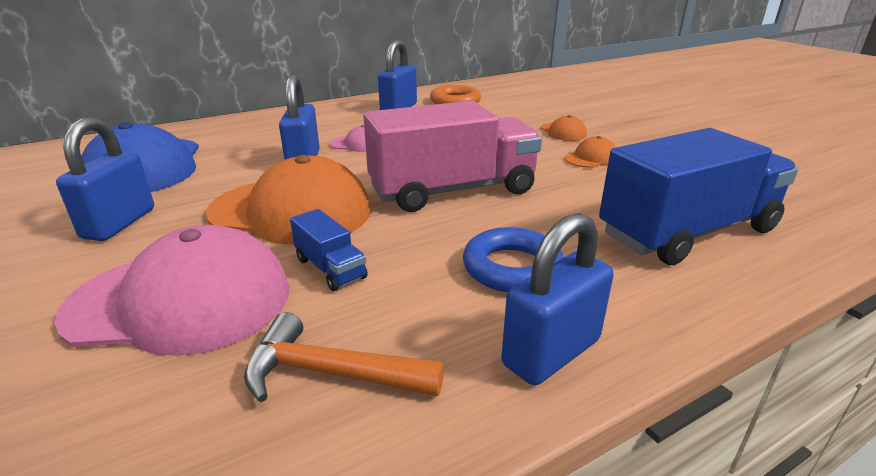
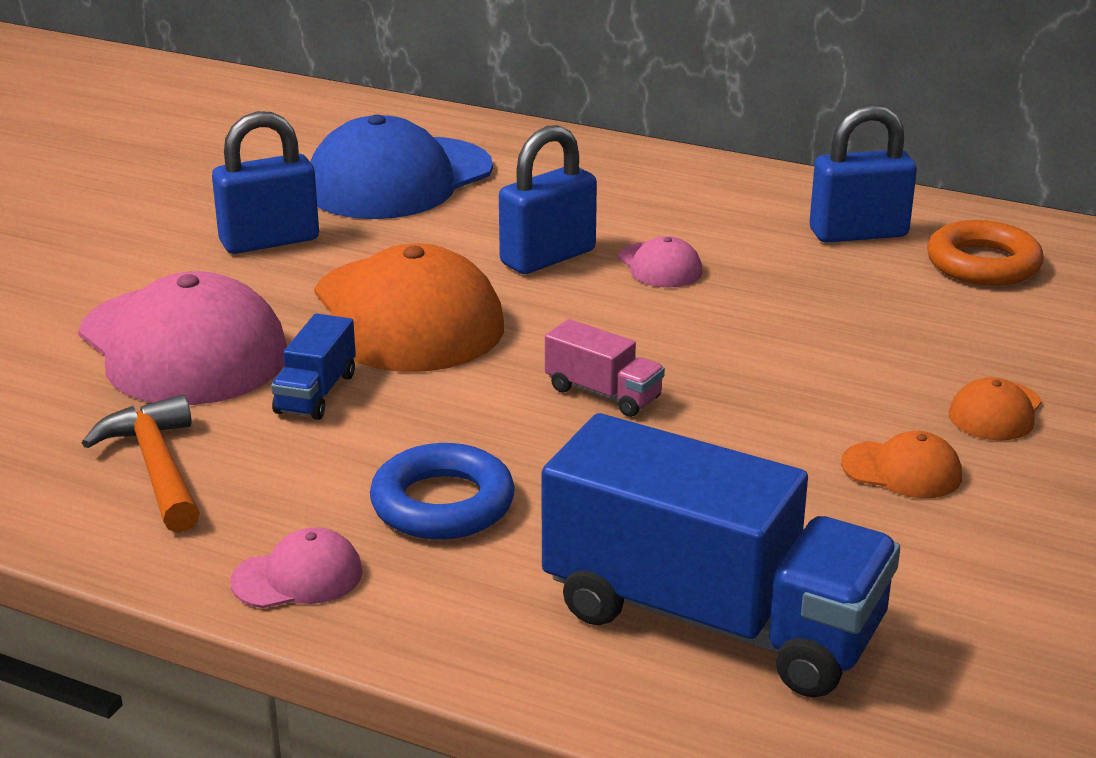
camera: 55 degrees right, 0 degrees up
(453, 190) = (603, 393): pink truck -> pink truck, size x0.43
(551, 352) = (298, 577): blue padlock -> pink cap

